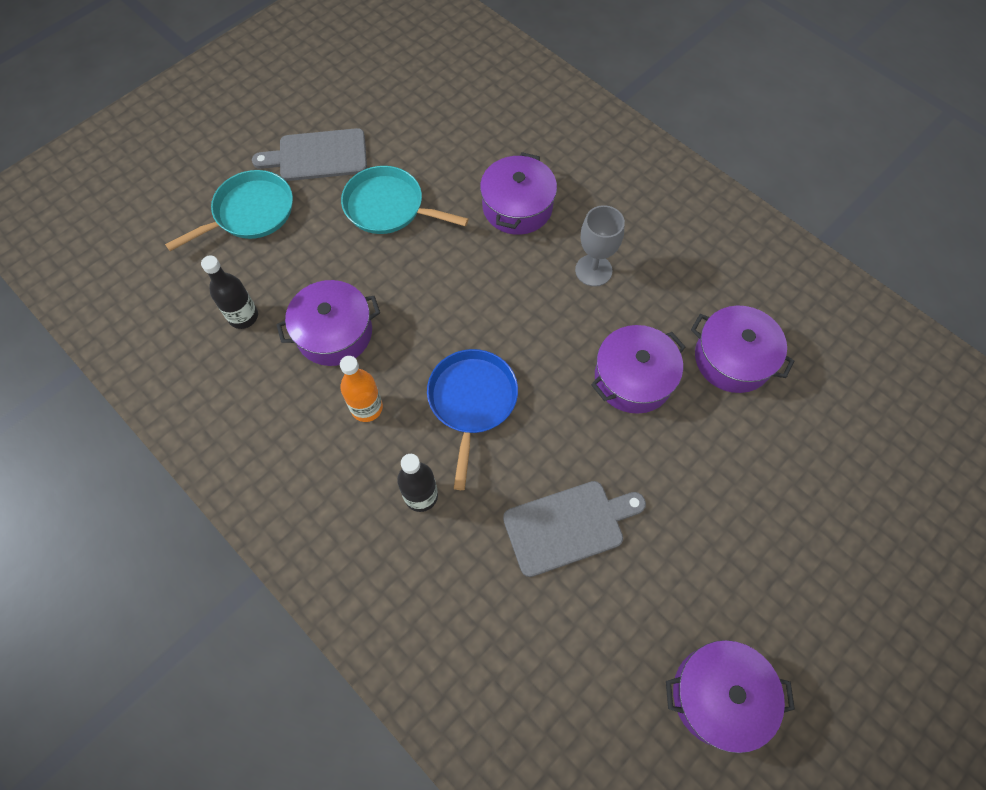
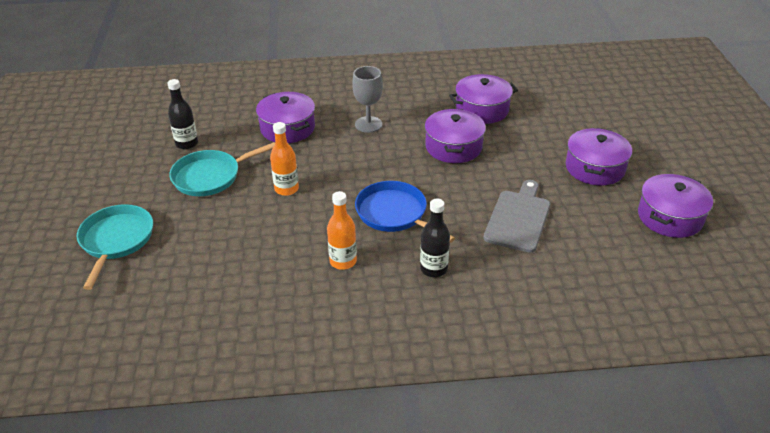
camera: 50 degrees left, 25 degrees down
(243, 316) = (194, 286): black bottle -> black bottle (187, 143)
(318, 156) = (123, 186): grey cutting board -> none
(334, 333) = (268, 248): purple pot -> purple pot (595, 168)
(426, 281) = (286, 189): none -> orange bottle

